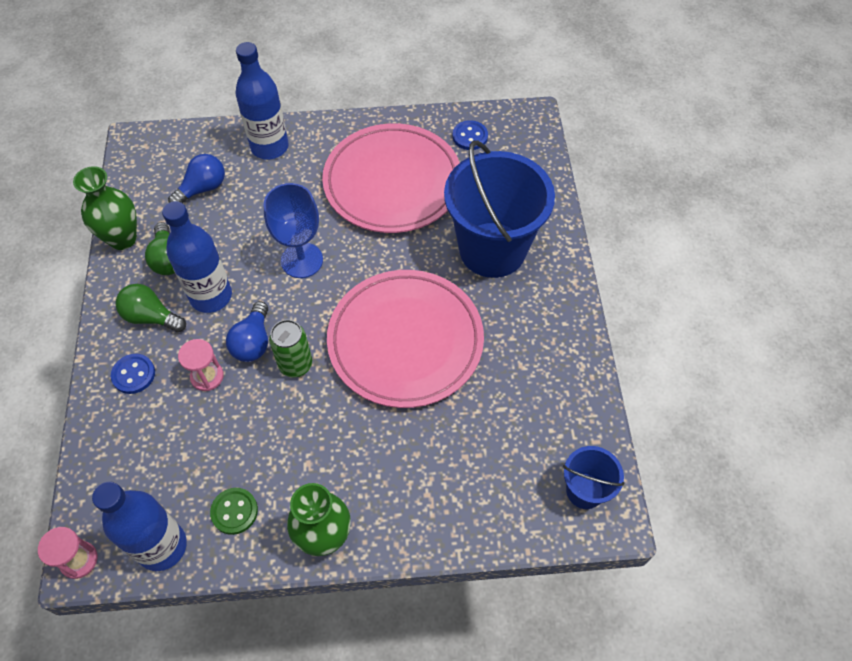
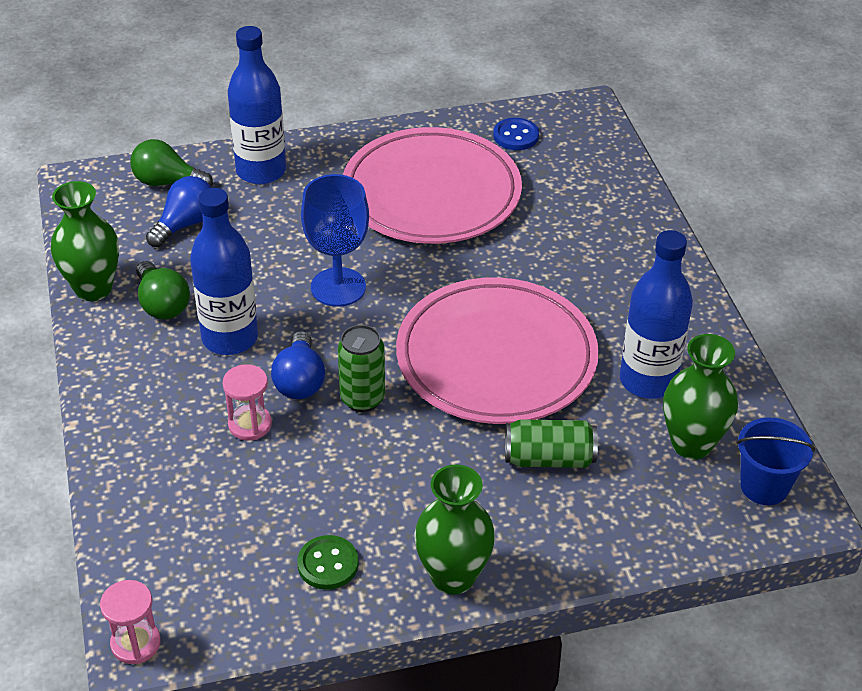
camera: 10 degrees left, 15 degrees down
(133, 374) = (151, 433): blue button -> none
(151, 317) = (156, 369): green light bulb -> green light bulb (167, 182)
(162, 546) = (243, 614): blue bottle -> blue bottle (648, 380)
(423, 440) = (549, 458): none -> green can
(492, 250) = (578, 251): blue bucket -> none
(537, 442) = (691, 444): none -> green vase

